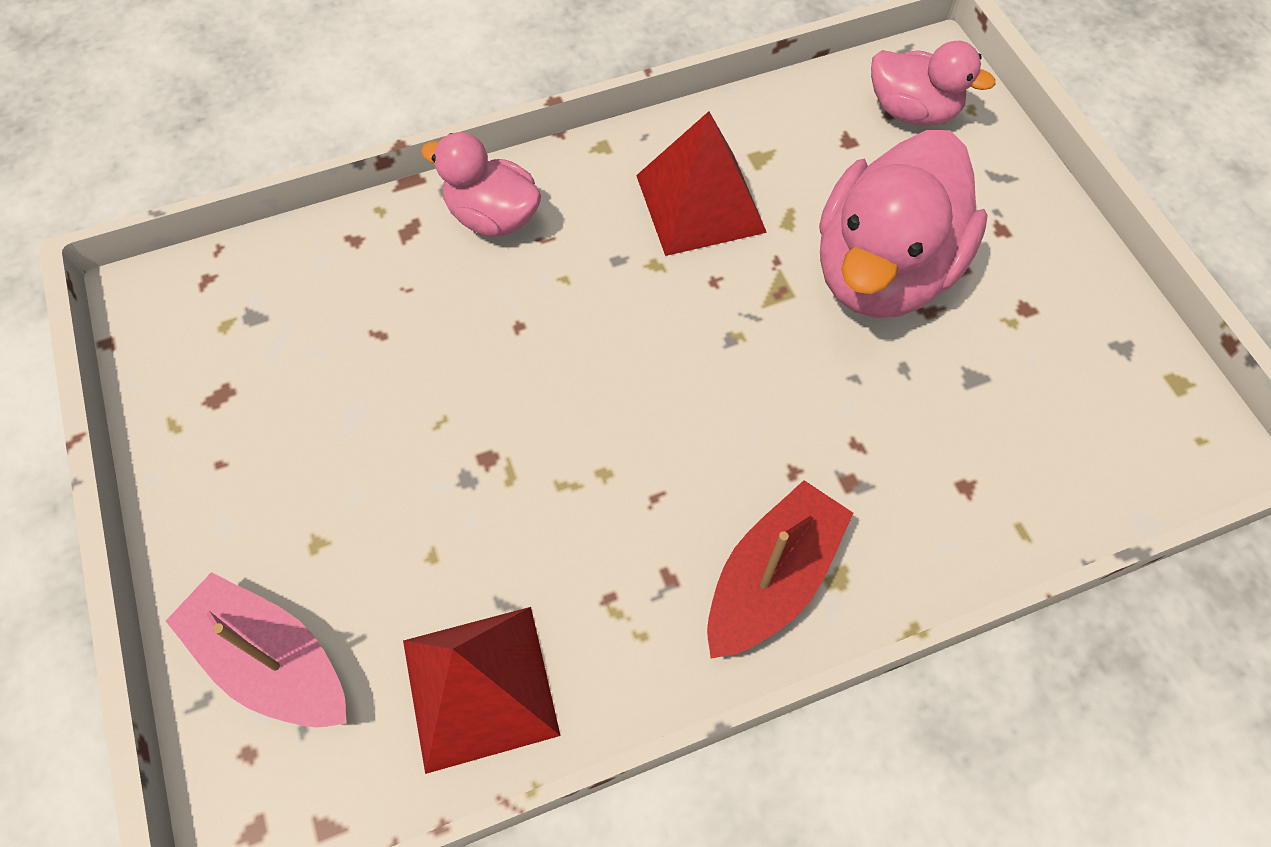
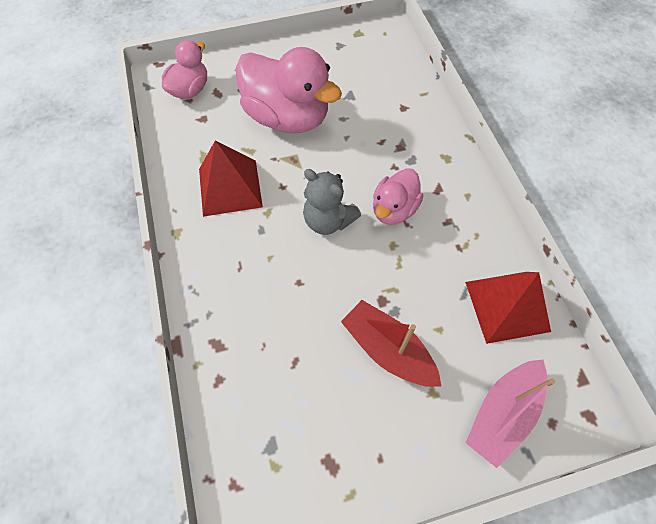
camera: 85 degrees left, 0 degrees up
(493, 216) = (217, 294): pink duck -> pink duck (394, 209)
(647, 360) = (328, 220): none -> grey teddy bear
(772, 579) = (447, 181): red boat -> red boat (388, 349)

